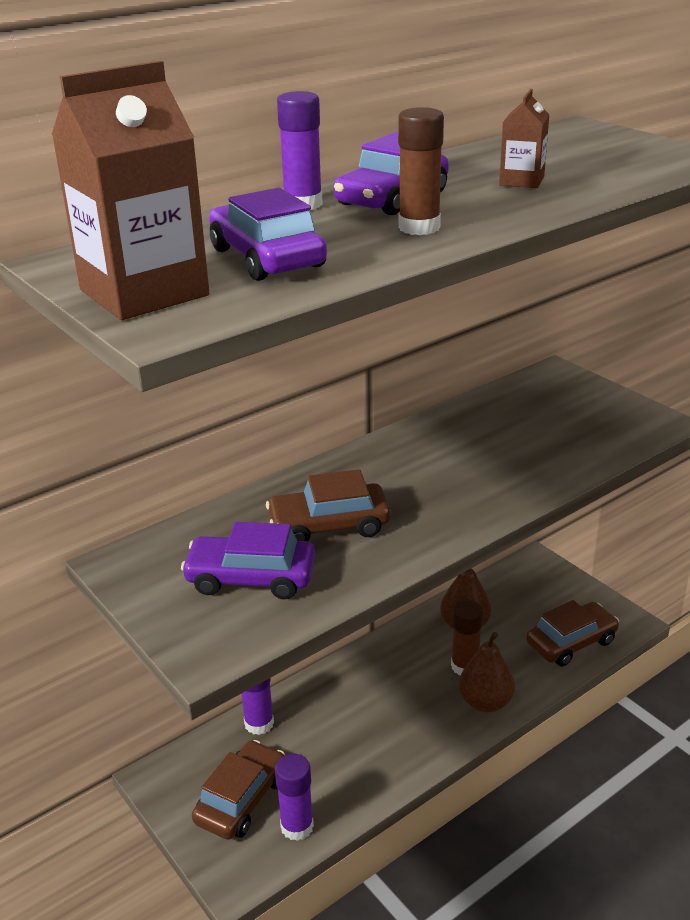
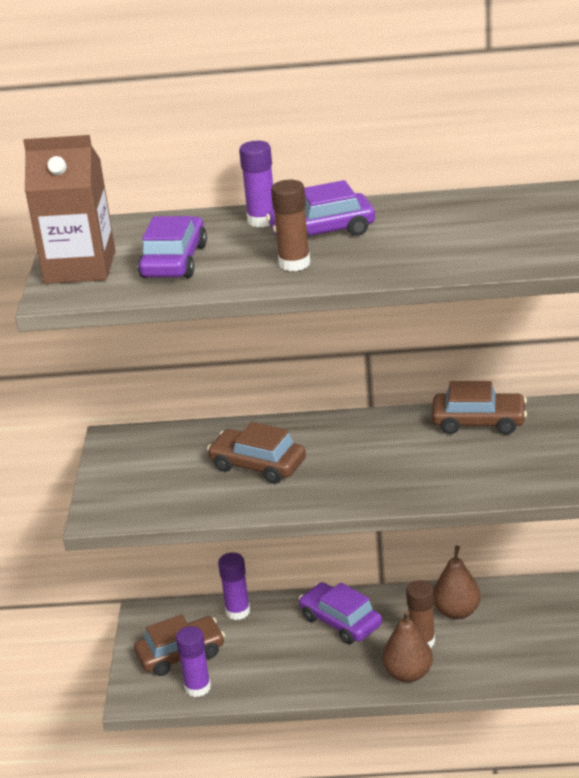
camera: 40 degrees right, 0 degrees up
(251, 578) = (173, 480): purple car -> purple car (340, 621)
(521, 181) = (433, 240): brown carton -> none
(571, 642) = (528, 663): brown car -> brown car (479, 422)

